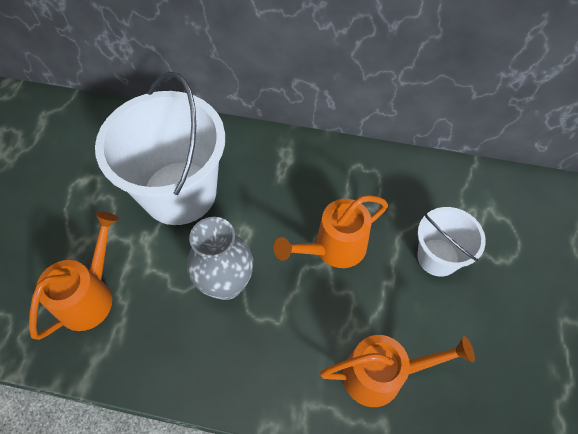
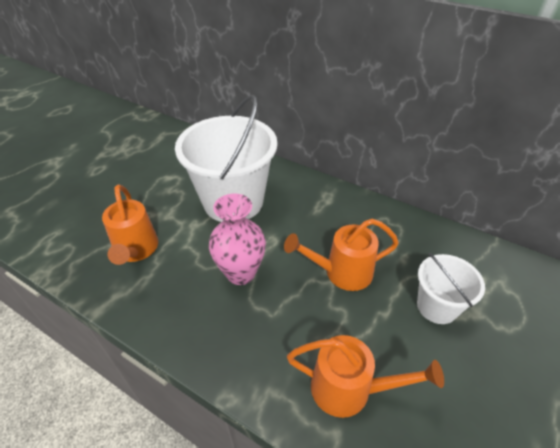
camera: 20 degrees right, 15 degrees down
(91, 295) = (136, 251): orange watering can -> orange watering can turned 120 degrees clockwise
(226, 284) = (241, 273): grey vase -> pink vase

